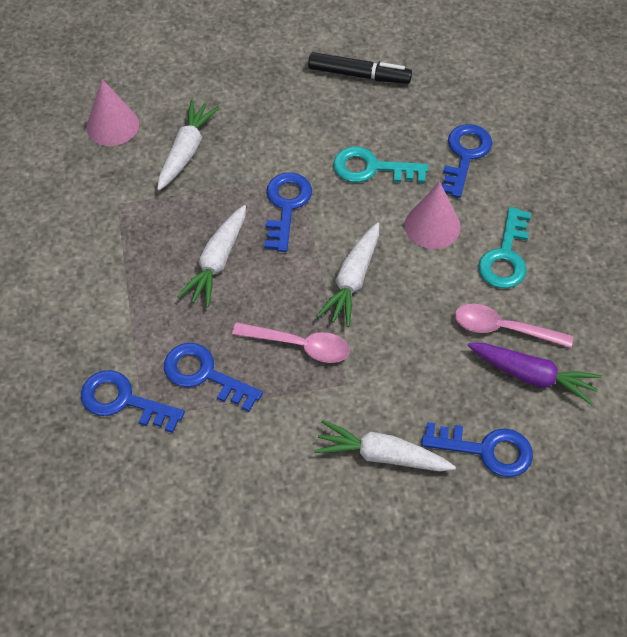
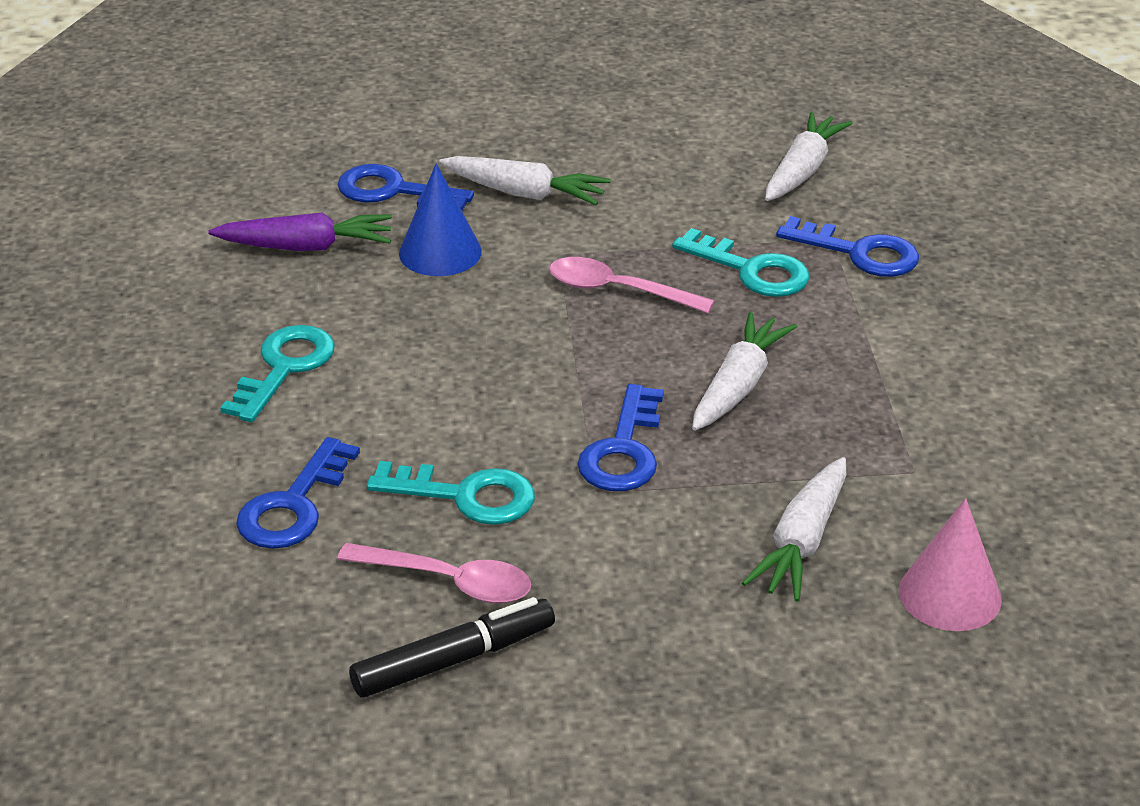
camera: 175 degrees left, 20 degrees down
(204, 374) = (752, 270): blue key -> turquoise key
(352, 280) = (529, 353): white carrot -> white carrot (802, 170)
(359, 75) = (454, 660): black marker -> black marker turned 135 degrees clockwise
(432, 226) = (386, 411): pink cone -> none
(432, 377) = (440, 252): none -> blue cone
(503, 329) = (323, 292): pink spoon -> pink spoon (448, 581)
(532, 376) = (306, 247): purple carrot -> purple carrot turned 150 degrees clockwise

